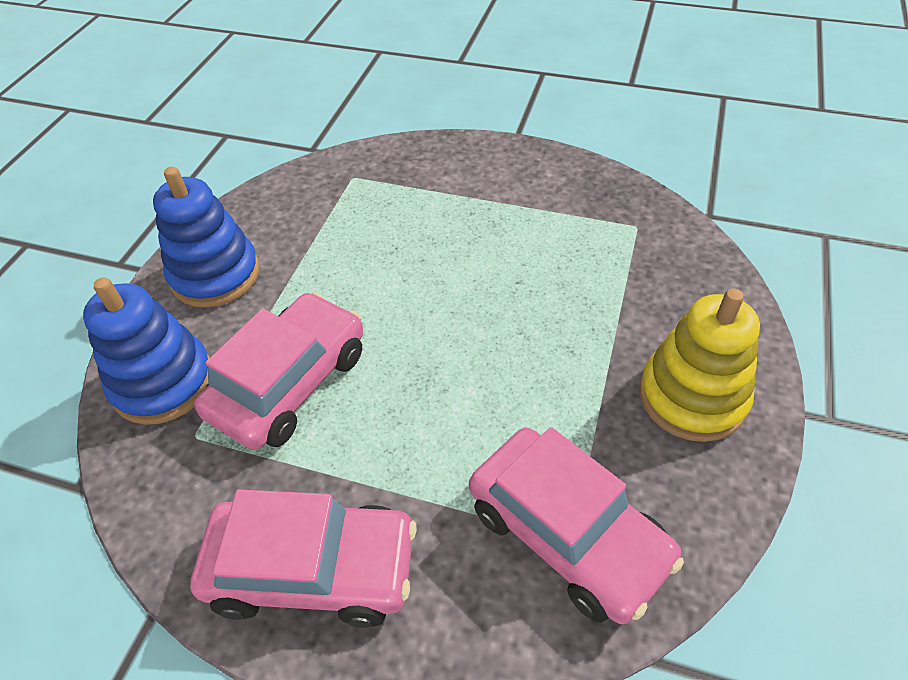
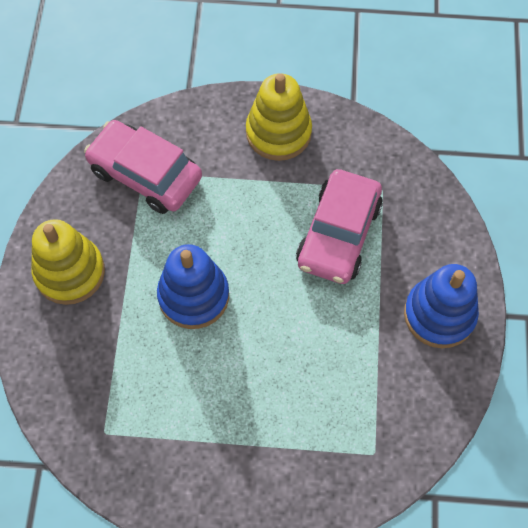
camera: 165 degrees right, 15 degrees up
(163, 382) = (423, 219): blue stacking toy -> blue stacking toy (193, 296)
(313, 568) = (278, 132): pink car -> yellow stacking toy

